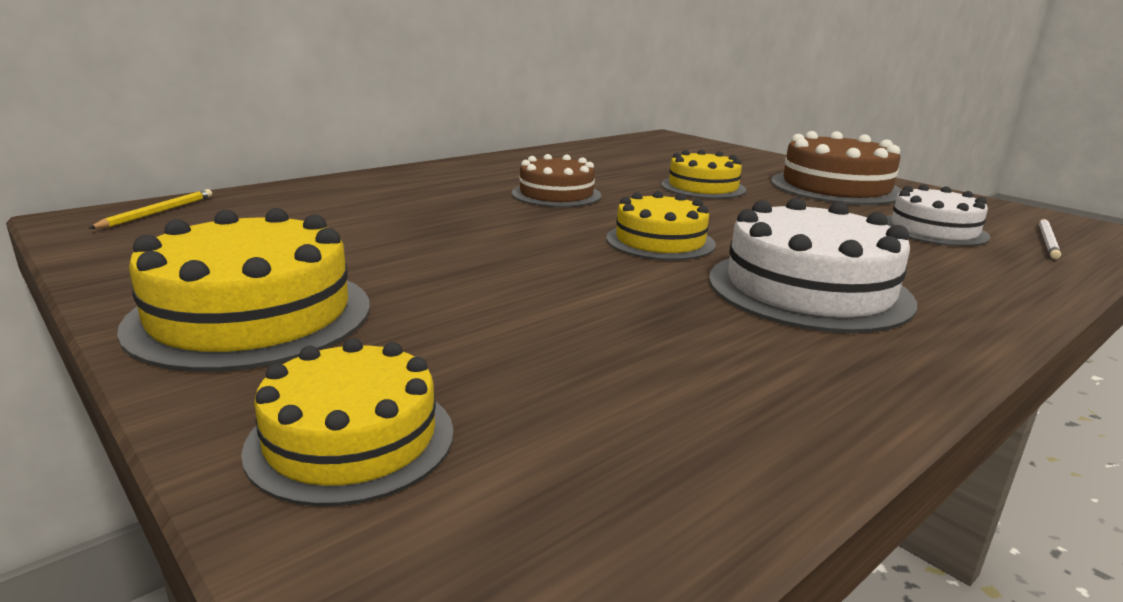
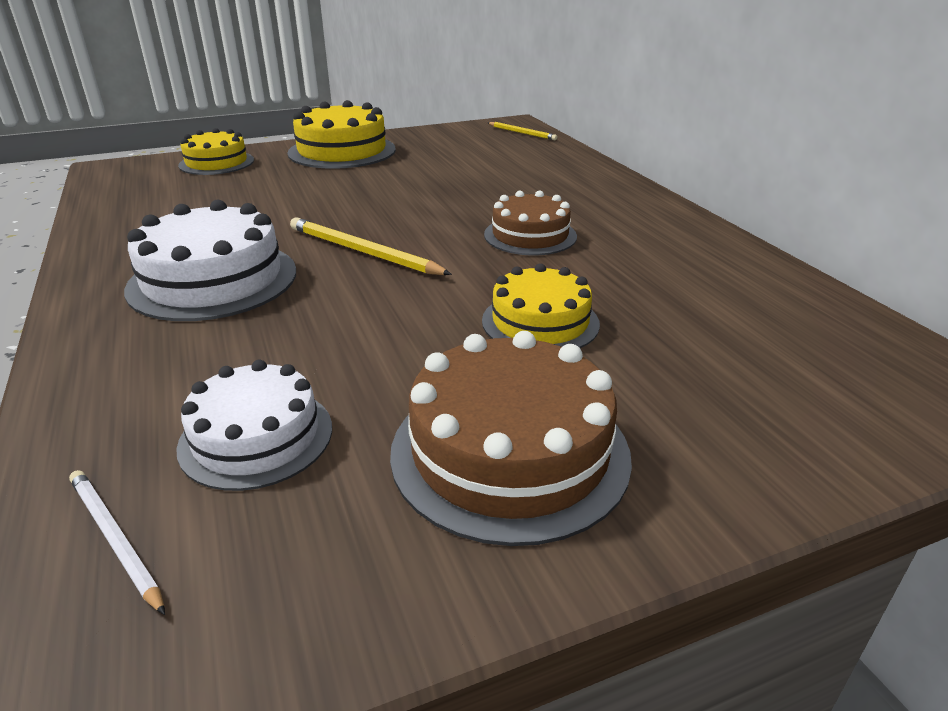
camera: 110 degrees right, 10 degrees up
(660, 241) = (363, 252): yellow cake -> yellow pencil

